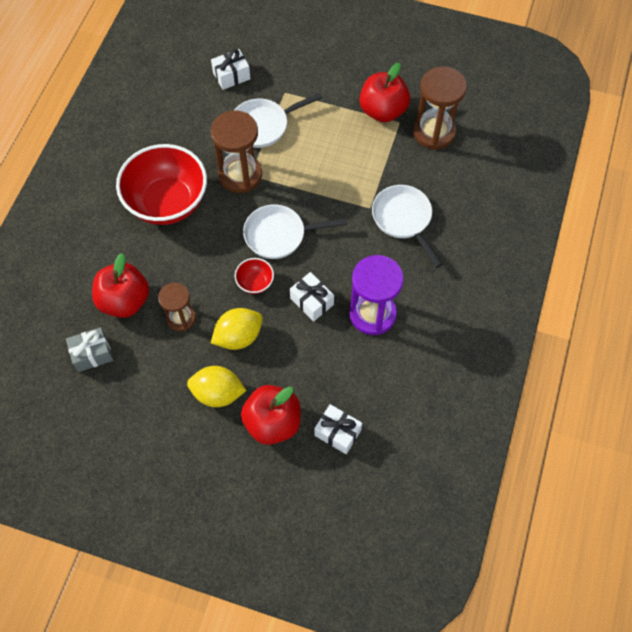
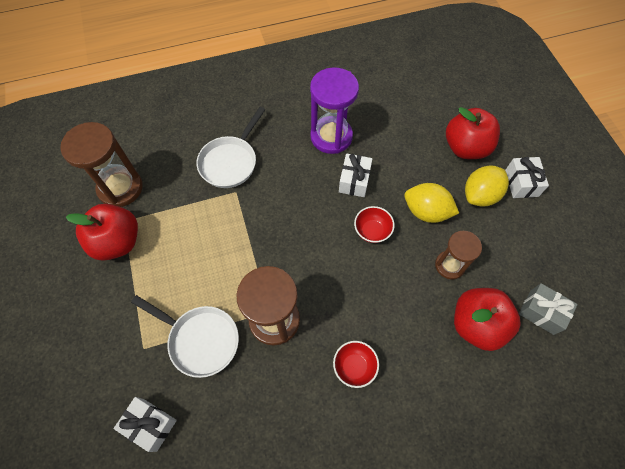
camera: 125 degrees left, 0 degrees up
(167, 203) = (354, 366): red bowl -> red bowl, size x0.43
(218, 393) = (480, 195): yellow lemon -> yellow lemon turned 75 degrees clockwise
(279, 235) = (313, 243): white pan -> none
(337, 432) = (435, 108): white gift -> white gift (521, 183)

